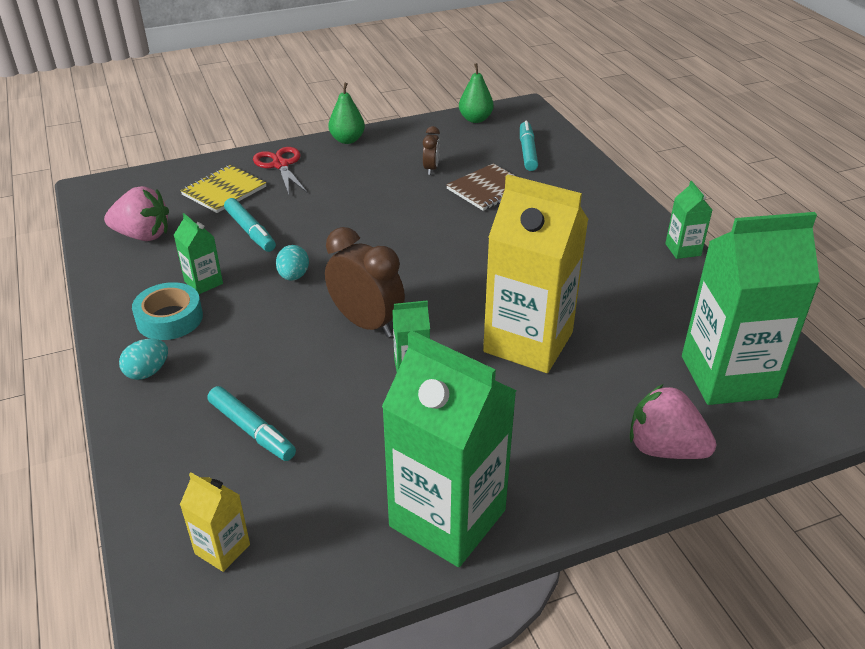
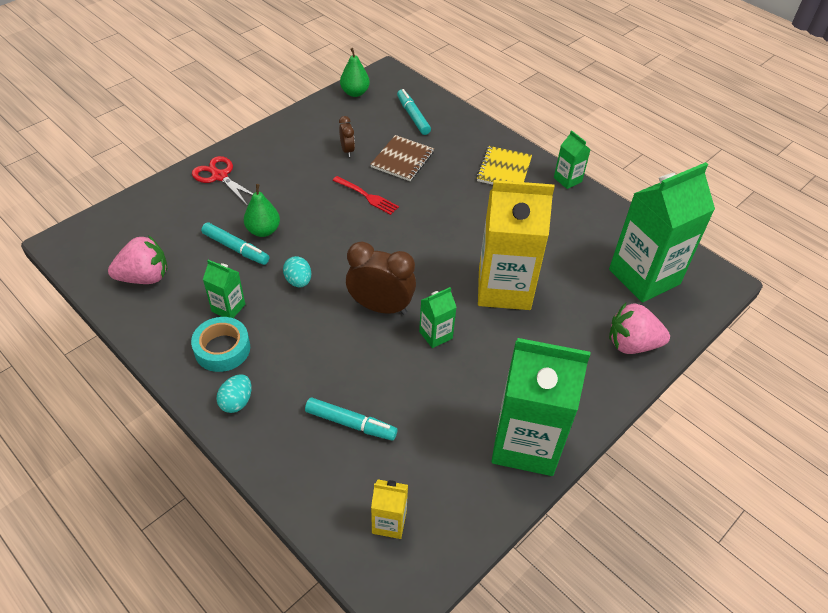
camera: 25 degrees left, 10 degrees up
(224, 191) = (187, 214): yellow notebook -> yellow notebook (504, 169)
(347, 140) = (261, 137): green pear -> green pear (263, 231)
(424, 215) = (367, 196): none -> red fork

